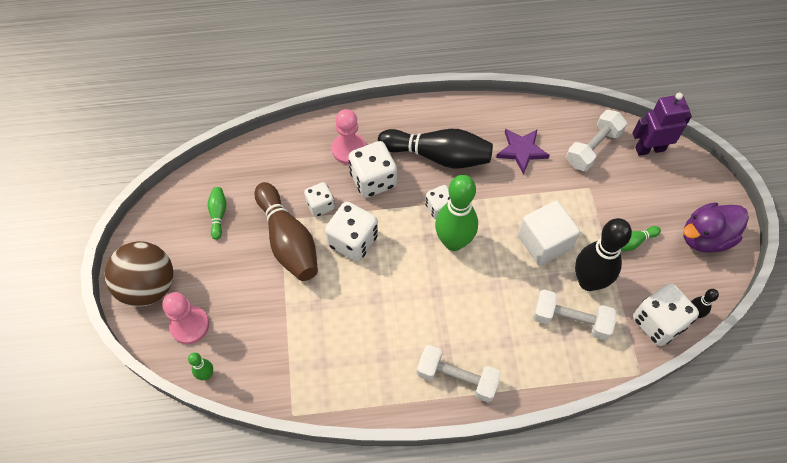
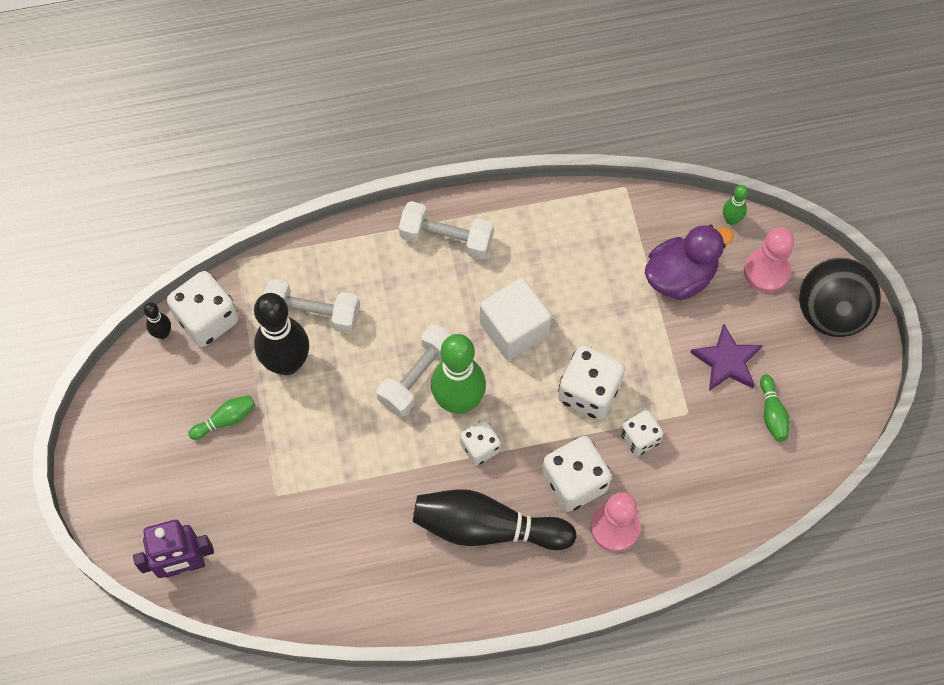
camera: 175 degrees right, 5 degrees up
(148, 286) = (831, 313): brown ball -> black ball
(288, 241) = (672, 385): brown bowling pin -> none
(521, 150) = (368, 547): purple star -> purple star (727, 361)
(544, 242) = (341, 410): white cube -> white cube (514, 329)
(593, 148) = (265, 560): white dumbbell -> white dumbbell (418, 377)
(705, 237) = (129, 434): purple duck -> purple duck (680, 276)

